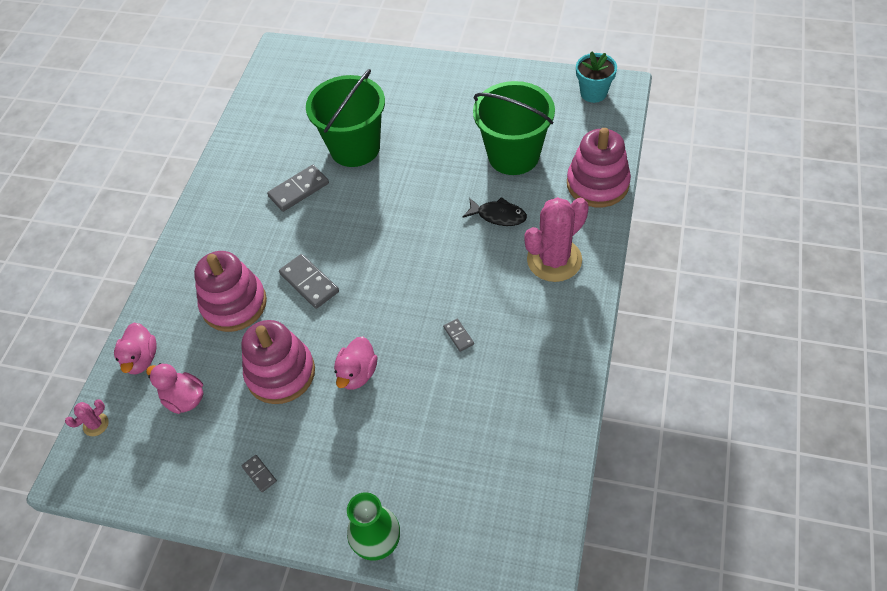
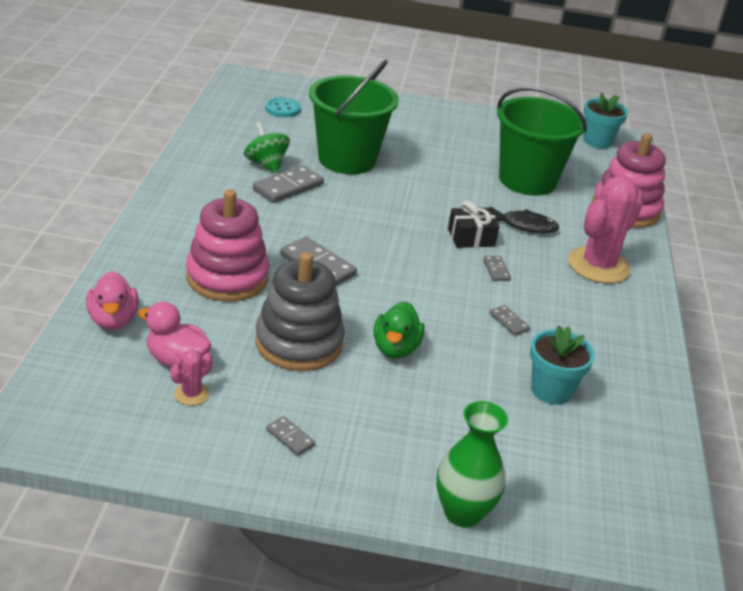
camera: 15 degrees left, 20 degrees down
(96, 424) = (58, 379): pink cactus -> pink cactus (191, 394)
(280, 373) = (299, 343): pink stacking toy -> grey stacking toy
(284, 163) = (266, 164): none -> green spinning top
(308, 88) = (282, 109): none -> turquoise button
(357, 373) = (395, 348): pink duck -> green duck
(446, 236) = (471, 237): none -> black gift
(460, 274) = (496, 270): none -> grey domino
(477, 411) = (551, 390): none -> turquoise flower pot

